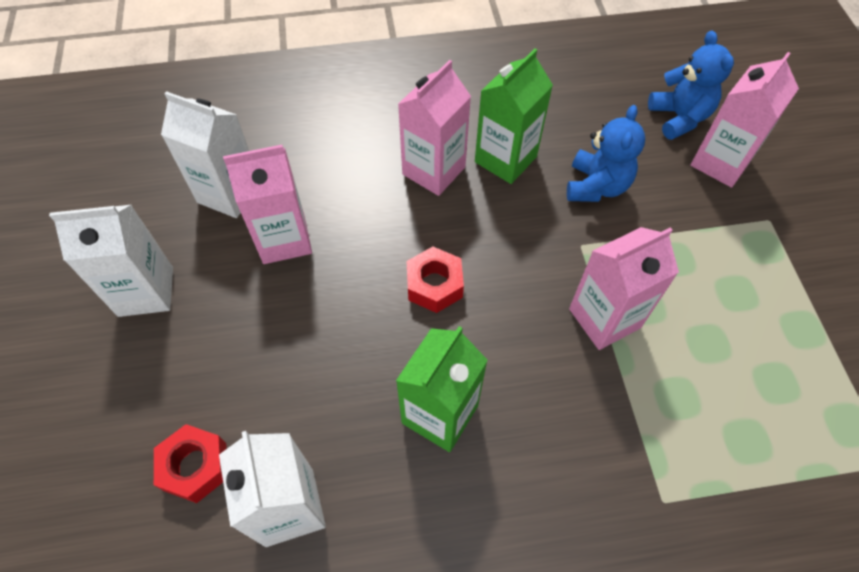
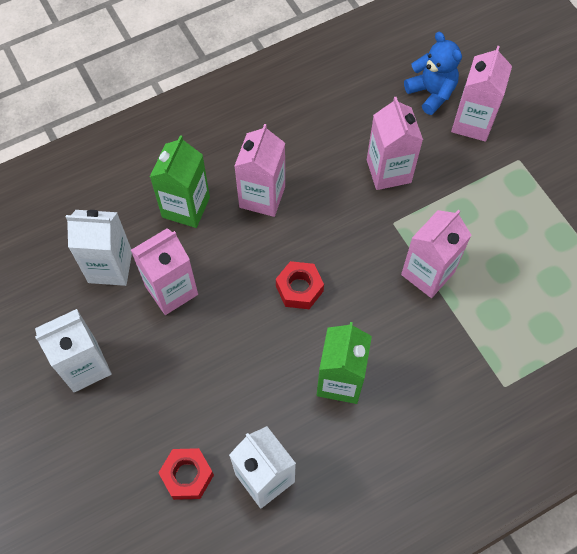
camera: 20 degrees left, 5 degrees up
(505, 159) = (313, 170): green carton -> green carton (186, 207)
(596, 186) = (388, 171): blue teddy bear -> pink carton

